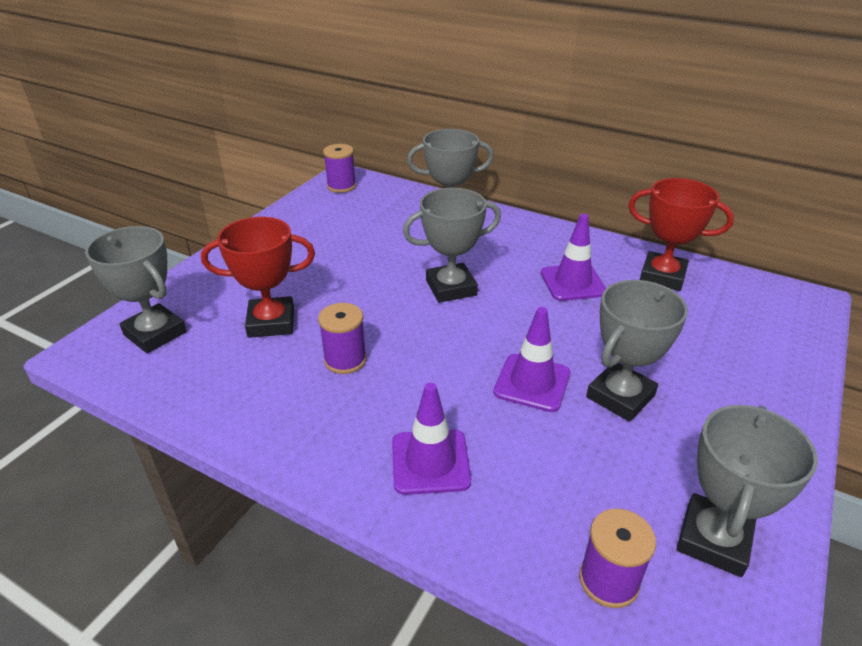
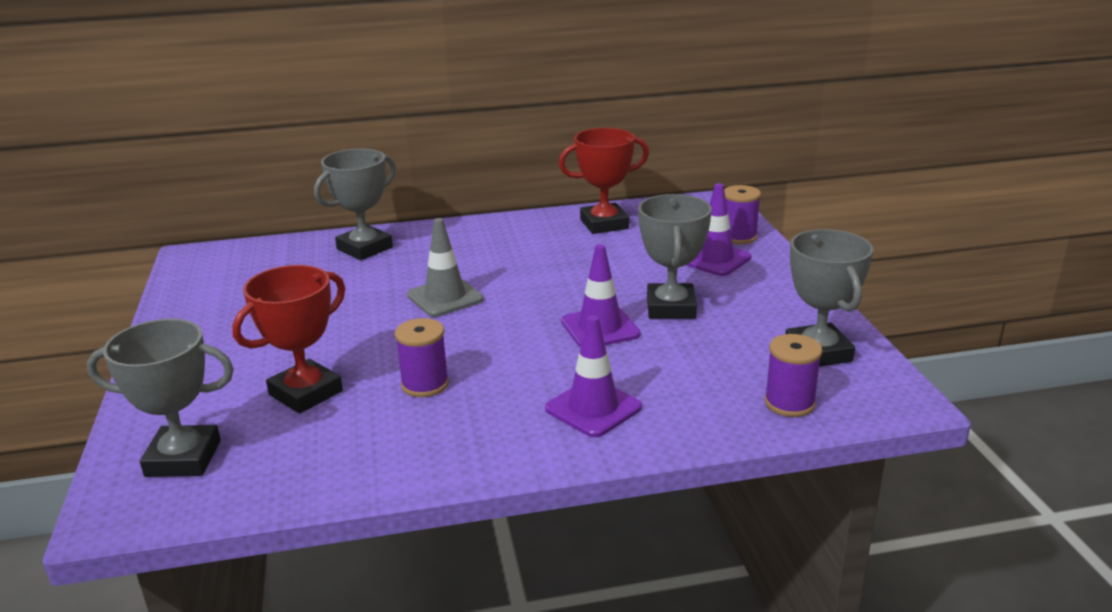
camera: 40 degrees left, 10 degrees down
(341, 186) = (204, 264): purple spool -> purple spool (738, 237)
(451, 288) = (445, 297): grey trophy -> grey traffic cone
(572, 282) = (542, 254): purple traffic cone -> purple traffic cone (714, 259)

